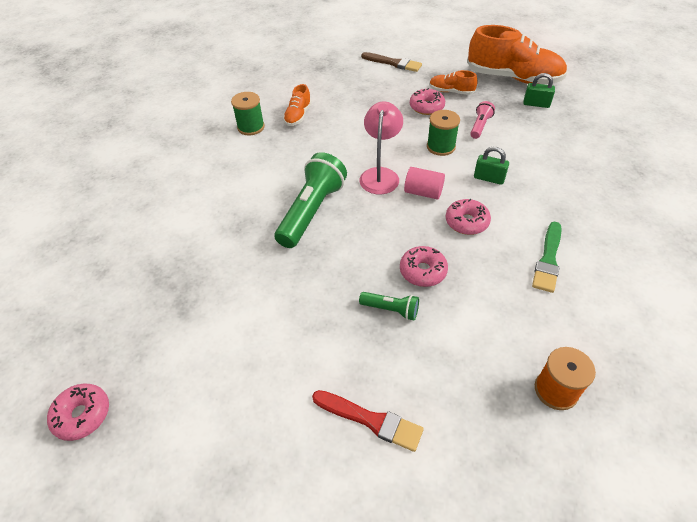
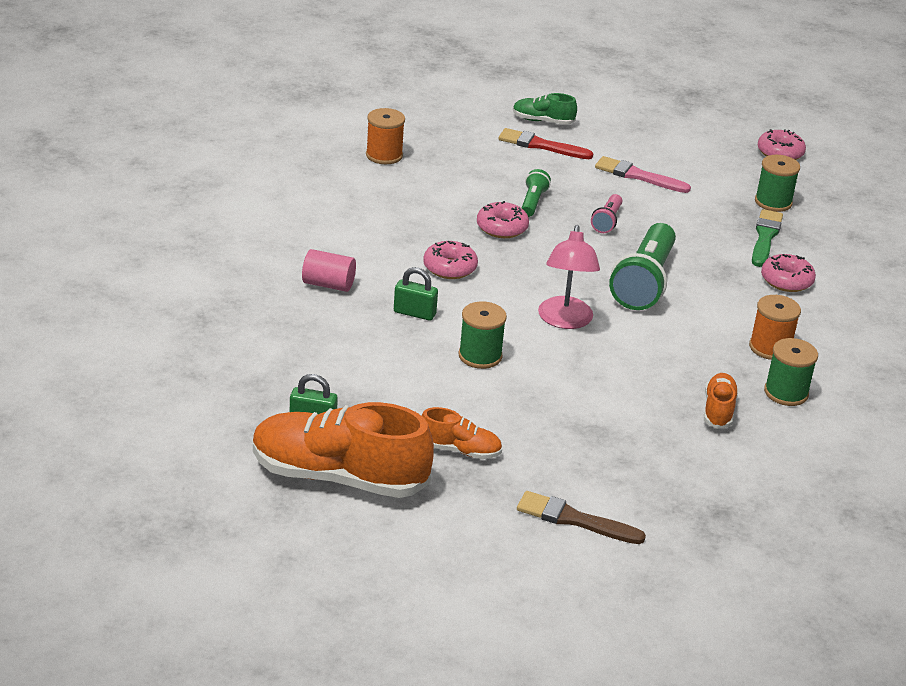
camera: 170 degrees right, 15 degrees down
(147, 318) = (773, 202): none -> green spool
(243, 157) = (770, 347): none -> orange spool
(271, 359) = (638, 176): none -> pink brush
(361, 485) = (542, 121): none -> green shoe
(391, 309) = (532, 202): green flashlight -> green flashlight turned 90 degrees clockwise
(423, 192) = (504, 299): pink cylinder -> pink cylinder (328, 284)
(426, 107) = (503, 421): pink donut -> pink donut (786, 281)
(480, 126) = (416, 386): pink flashlight -> pink flashlight (607, 221)
(548, 259) = (362, 233): green brush -> green brush (765, 237)

